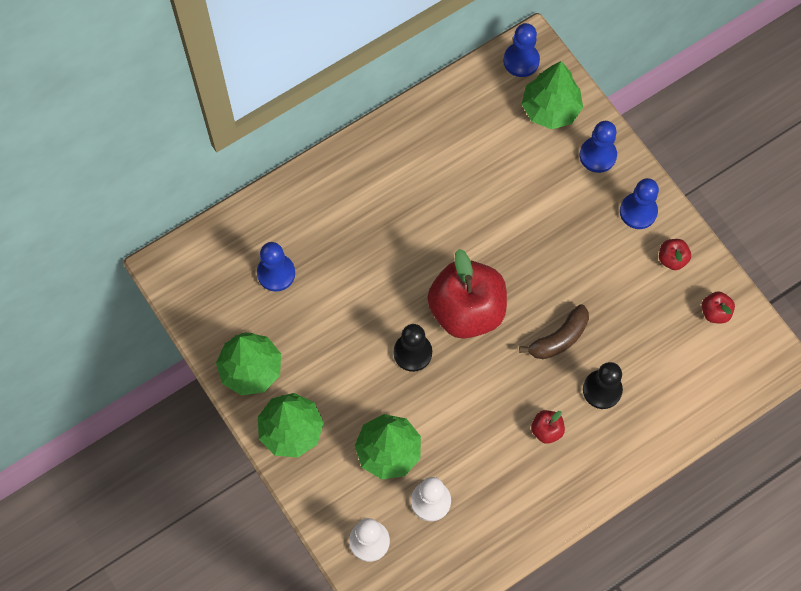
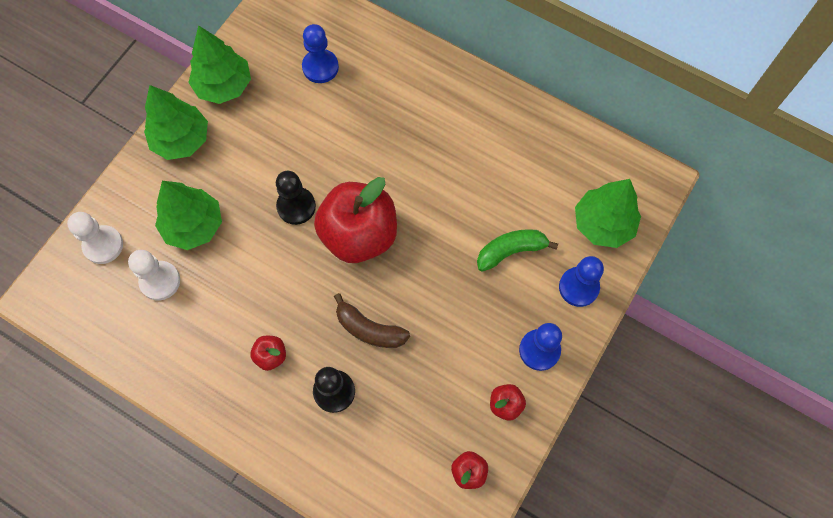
camera: 65 degrees right, 0 degrees up
(521, 61) = (638, 177): blue pawn -> none
(540, 193) = (511, 251): none -> green banana

